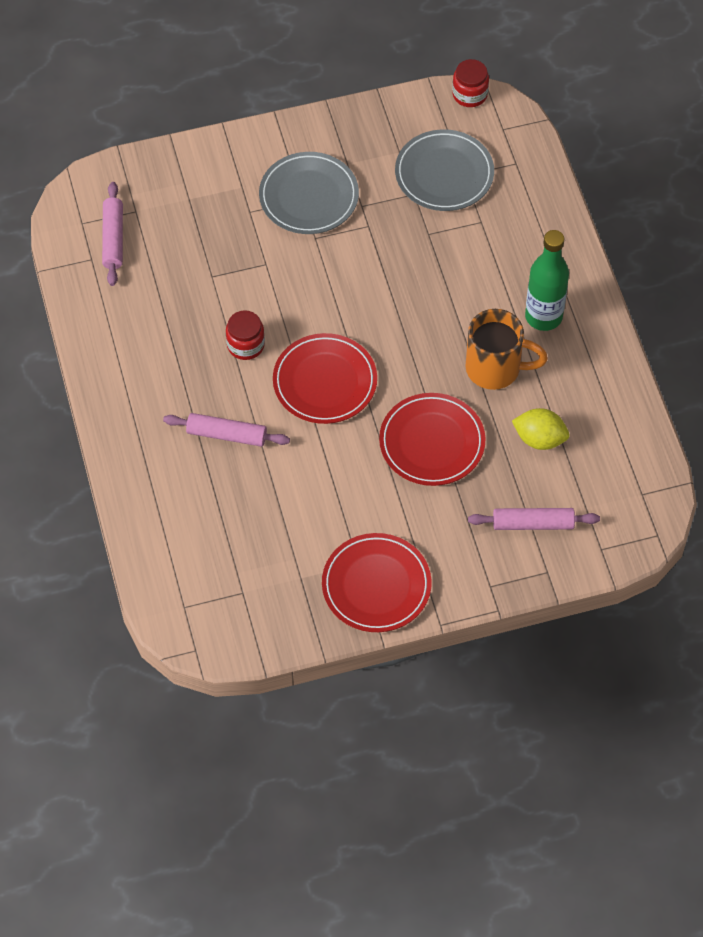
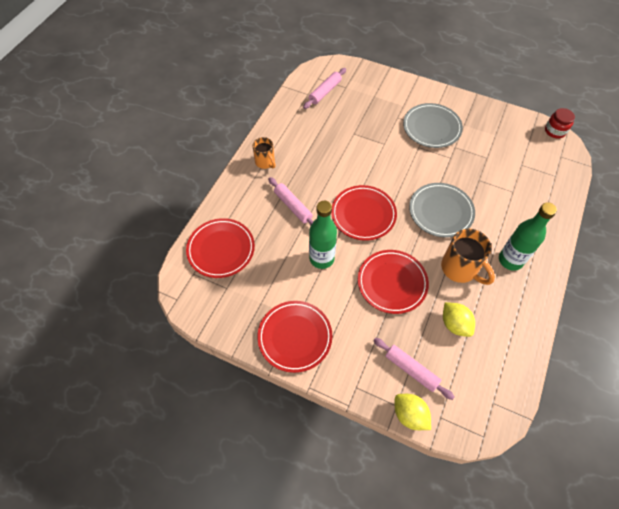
camera: 40 degrees right, 0 degrees up
(131, 401) = (265, 162): none -> orange mug
(189, 554) = (221, 249): none -> red plate
(245, 345) = (341, 172): red jar -> none
(324, 474) = (321, 258): none -> green bottle
(444, 174) = (511, 158): grey plate -> grey plate (441, 211)
(568, 570) = (409, 415): none -> yellow lemon

